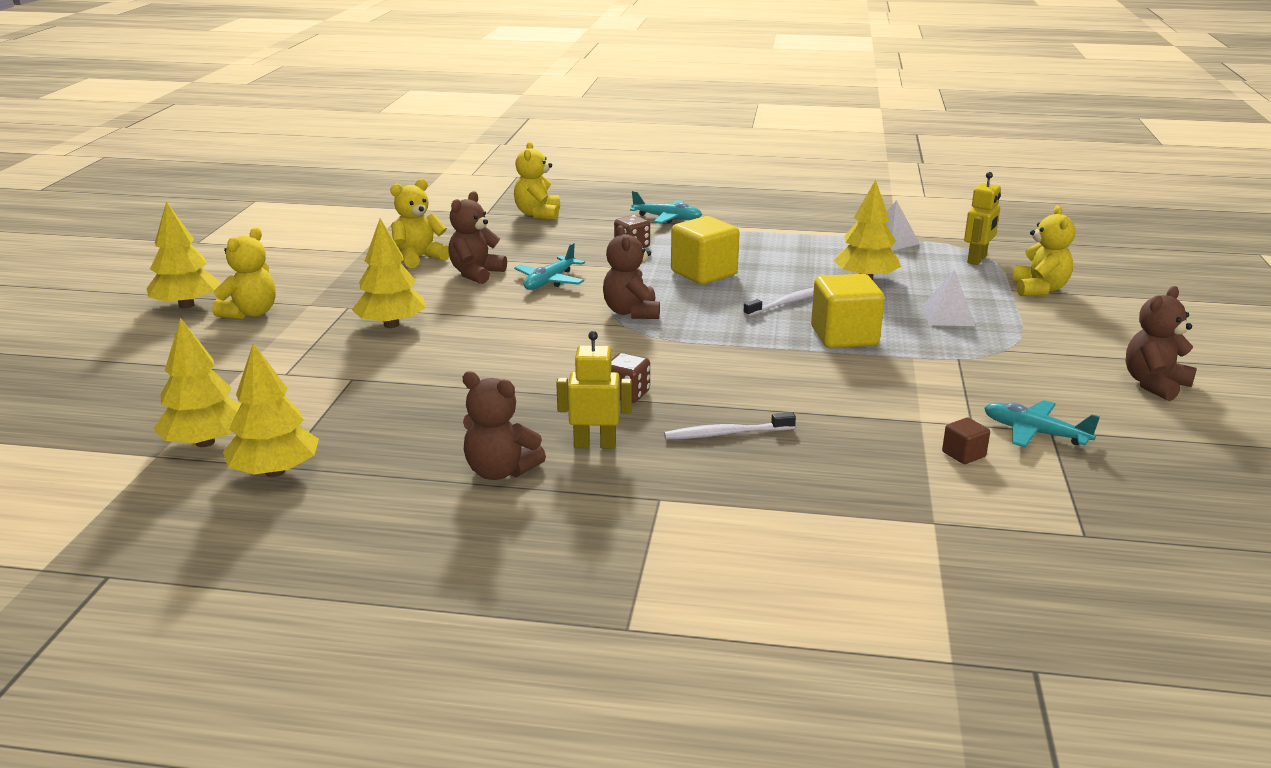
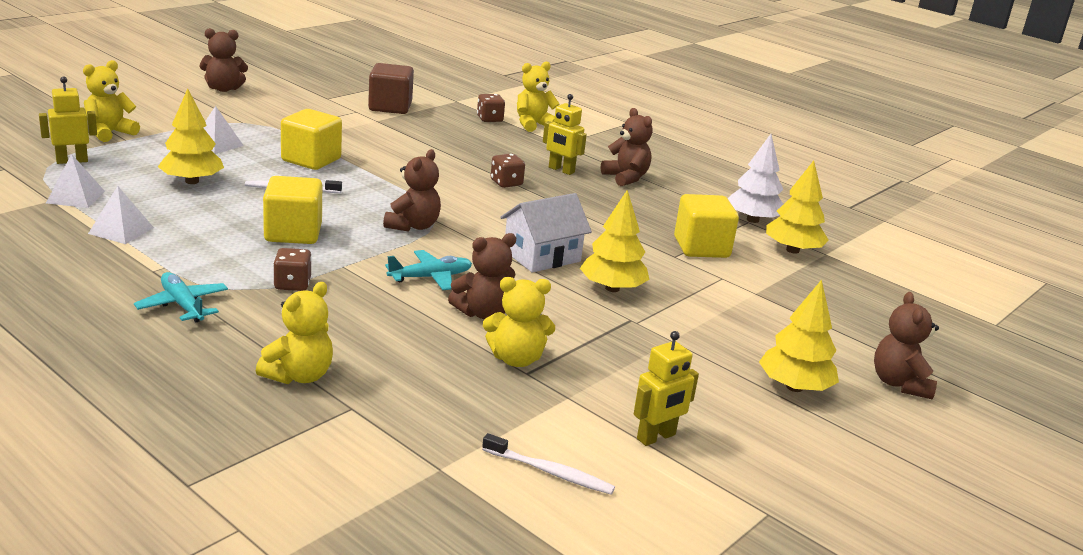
camera: 150 degrees left, 0 degrees up
(82, 336) = (899, 384): none -> brown teddy bear
(250, 313) = (731, 350): yellow teddy bear -> yellow teddy bear (533, 125)
(275, 471) = (752, 220): yellow tree -> white tree
(286, 251) = (656, 437): none -> yellow robot
(326, 400) = (701, 247): none -> yellow cube
(484, 329) = (542, 256): none -> white house
(727, 434) = (484, 150): white toothbrush -> white toothbrush (549, 472)
(805, 235) = (121, 230): none -> white pyramid
(822, 502) = (489, 119): none -> brown dice
(963, 454) = (390, 107): brown cube -> brown cube, size x2.13
(1034, 433) = (337, 100): turquoise plane -> none

